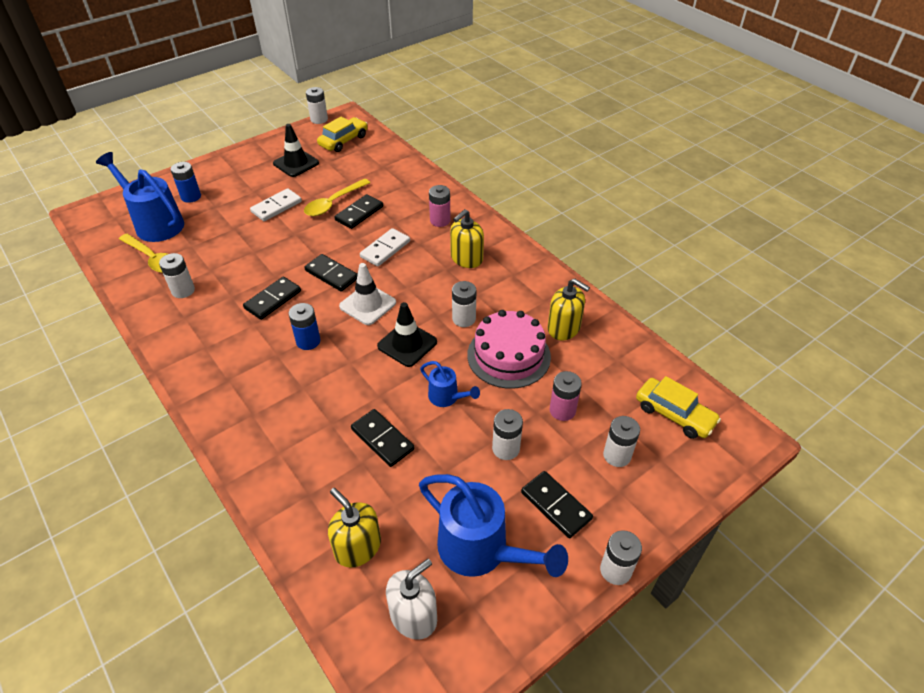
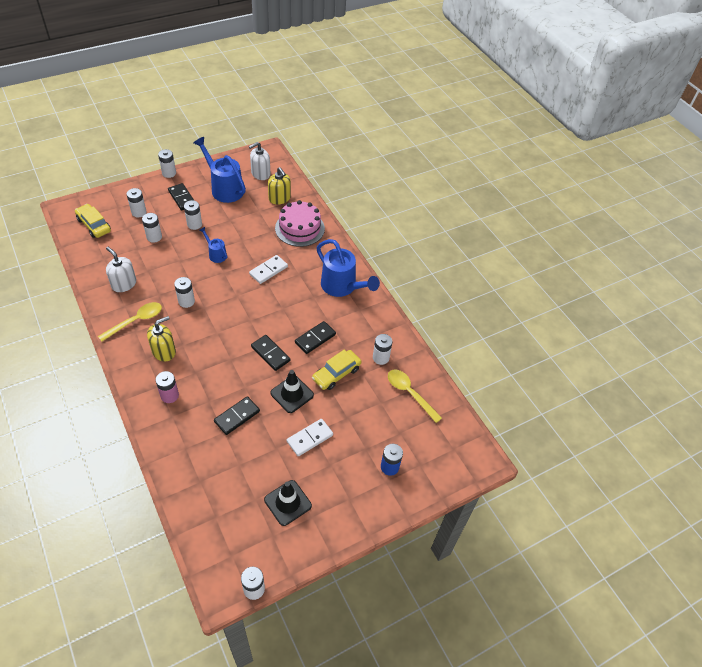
camera: 175 degrees left, 5 degrees up
(155, 223) = (416, 435): blue watering can -> blue watering can (342, 287)
(308, 341) = (293, 302): blue battery -> none
(333, 203) = (258, 434): yellow spoon -> yellow spoon (136, 321)
(343, 141) = (232, 536): yellow car -> yellow car (336, 374)
(367, 304) = (249, 323): white traffic cone -> none
(382, 439) = (258, 239): black domino -> none
(385, 249) = (224, 371): white domino -> white domino (268, 270)
(407, 344) = (229, 290): black traffic cone -> black traffic cone (292, 394)
(508, 355) = (169, 272): pink cake -> pink cake (300, 228)
(562, 410) = (154, 237): pink battery -> white battery
(564, 328) = (124, 284): yellow soap dispenser -> white soap dispenser

